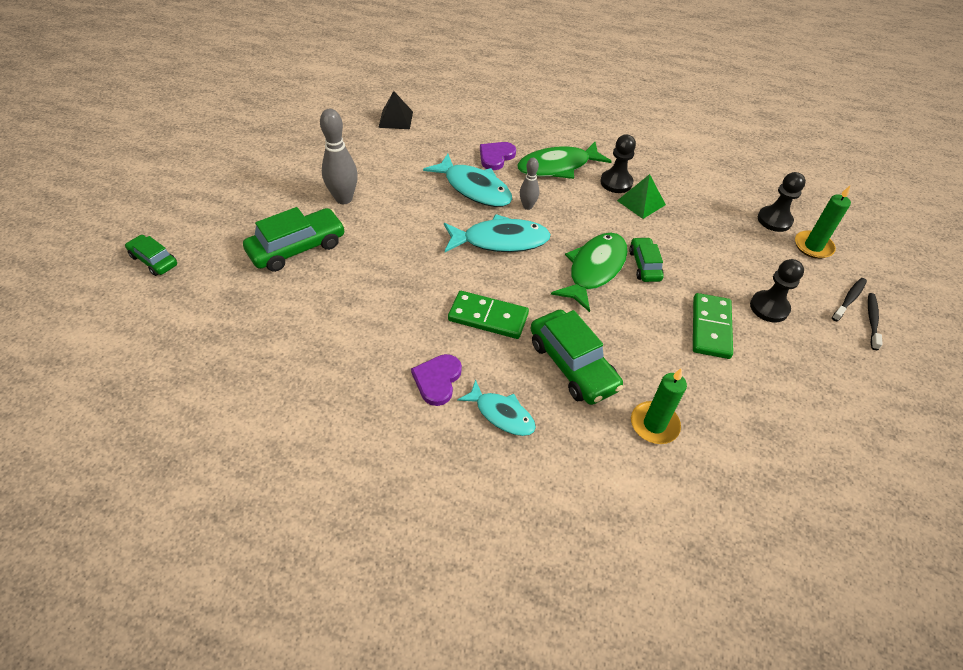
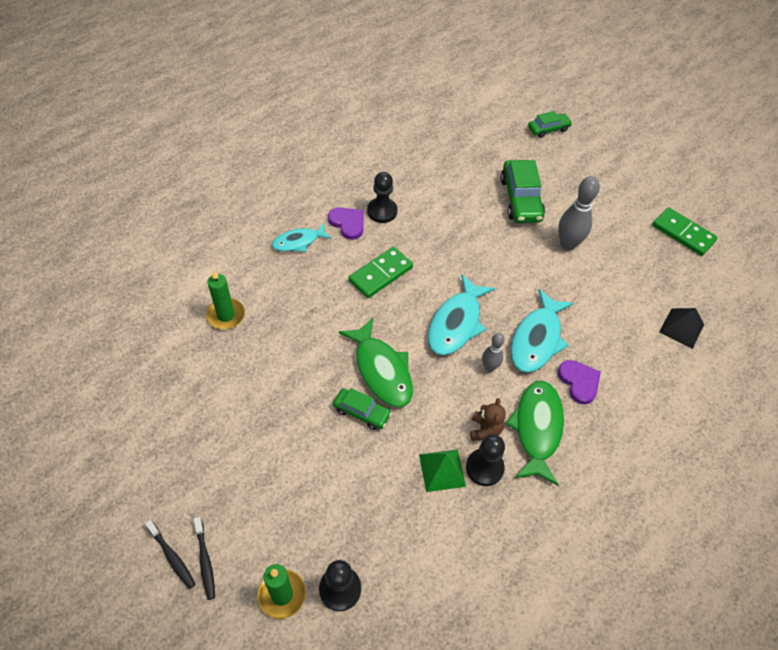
camera: 120 degrees right, 5 degrees up
(474, 188) = (537, 339): turquoise fish -> turquoise fish turned 45 degrees counterclockwise
(572, 365) = (304, 299): green car -> none
(586, 191) = (485, 429): none -> brown teddy bear
(710, 328) = (266, 412): green domino -> green domino (683, 233)
(769, 307) = (250, 477): black pawn -> black pawn (382, 211)

